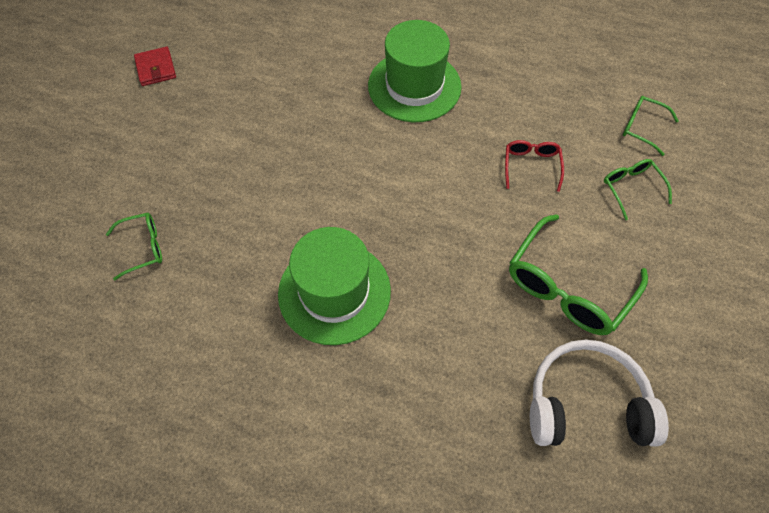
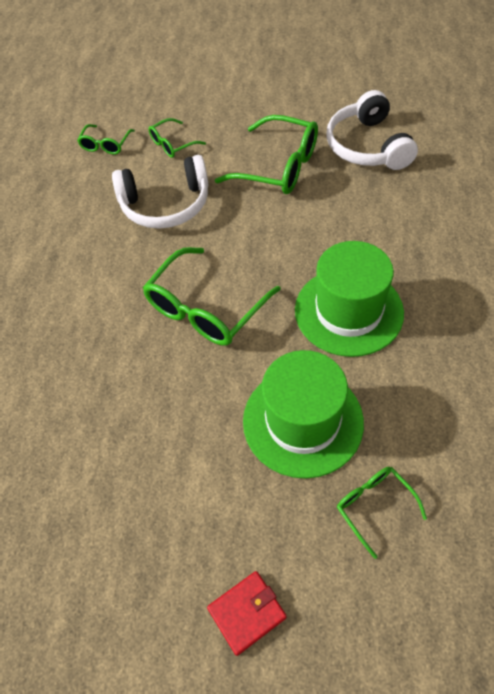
camera: 100 degrees left, 5 degrees down
(156, 68) = (90, 628): red wallet -> red wallet (247, 612)
(383, 175) = (206, 308): none -> green glasses
(414, 86) = (81, 311): green hat -> green hat (302, 421)
(531, 166) = (166, 205): red glasses -> white headphones

